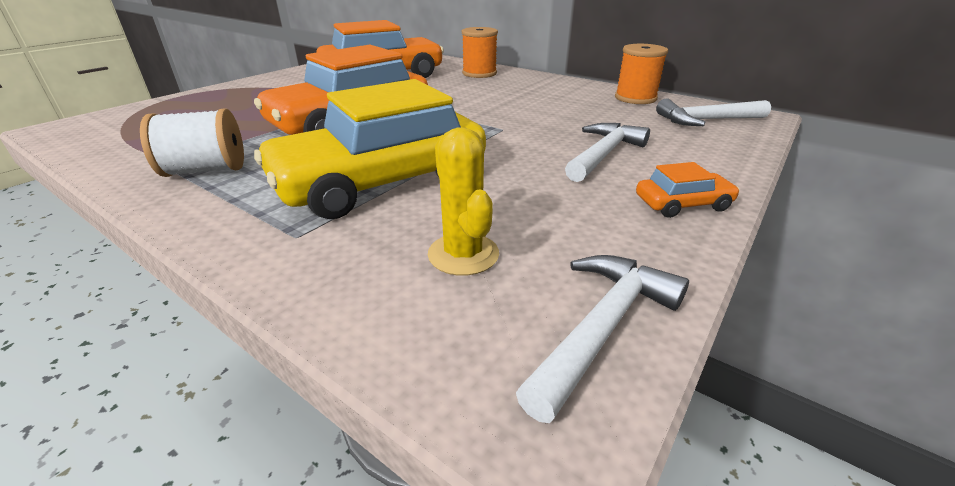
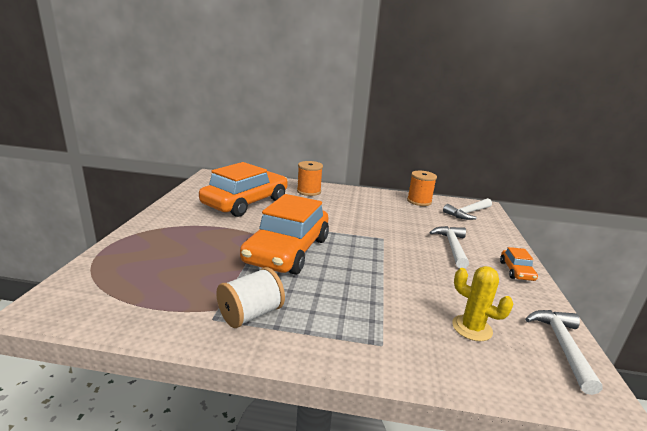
camera: 30 degrees left, 10 degrees down
(381, 181) = (372, 293): yellow car -> none
(682, 204) = (516, 271): orange car -> orange car turned 135 degrees clockwise

